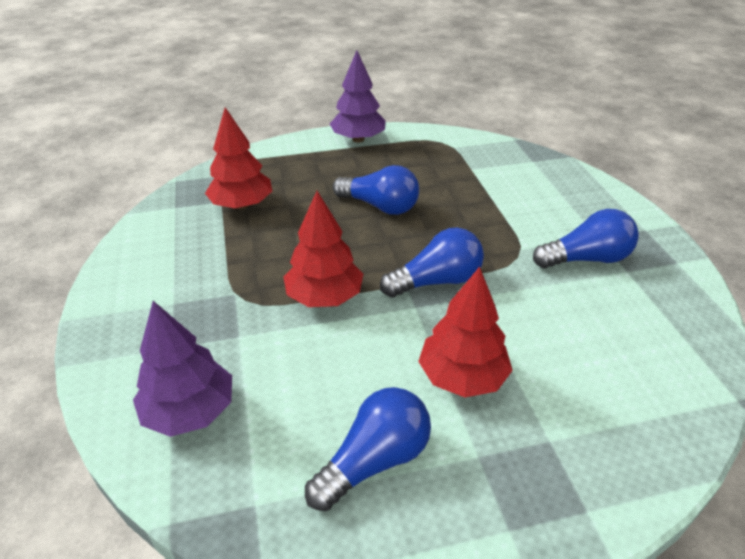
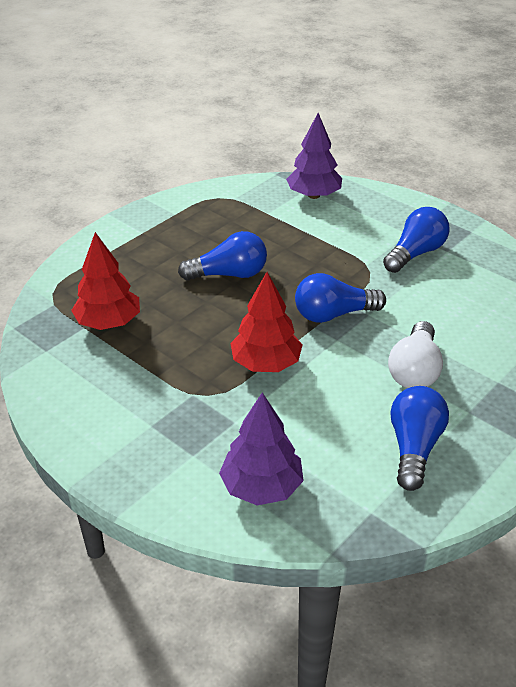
camera: 35 degrees left, 0 degrees up
(358, 139) = (143, 221): purple tree -> purple tree (313, 195)
(436, 281) = (333, 314): blue light bulb -> blue light bulb turned 135 degrees counterclockwise
(462, 377) = (414, 370): red tree -> white light bulb

